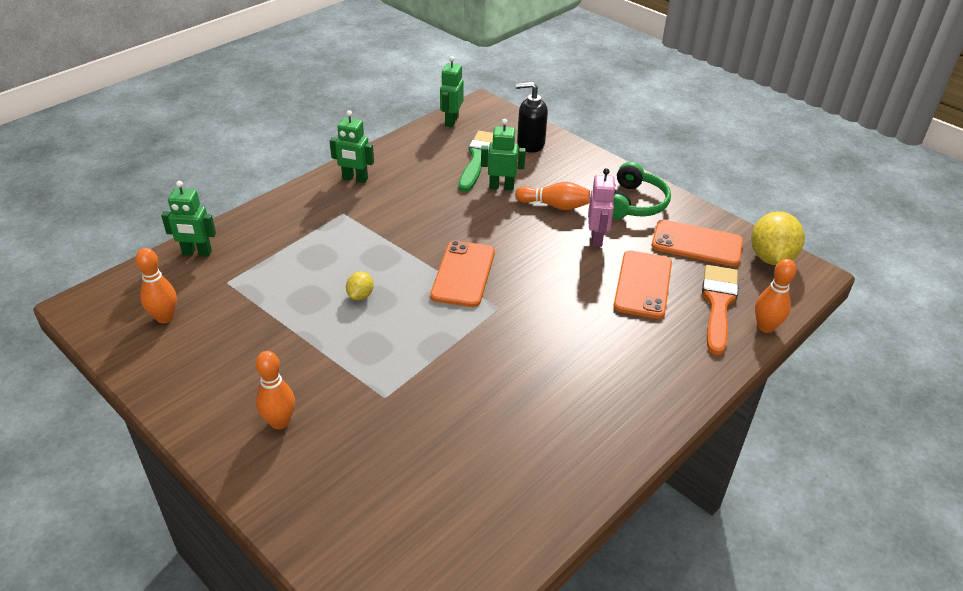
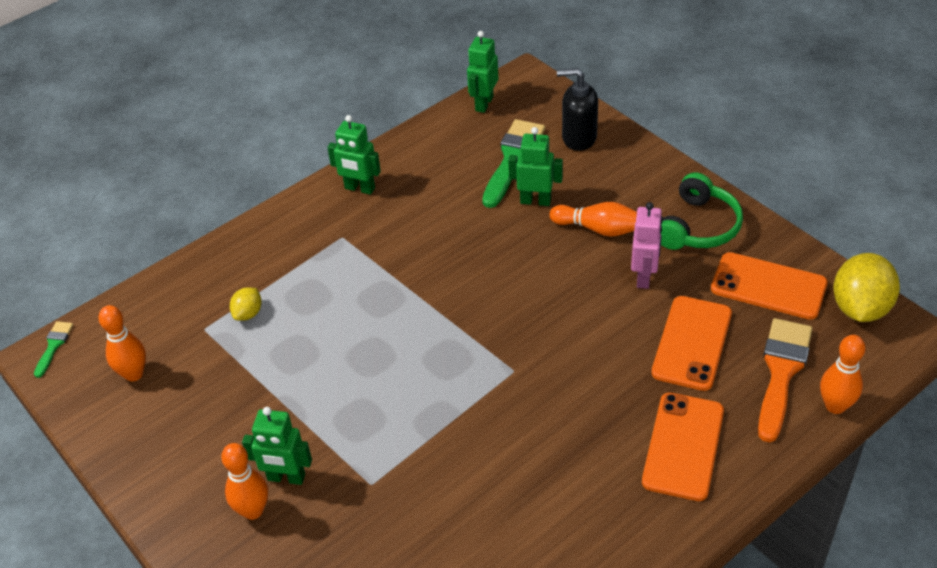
camera: 10 degrees right, 5 degrees up
(90, 297) = (54, 346): none -> green brush
(197, 253) = (172, 289): green robot -> green robot (286, 478)
(360, 295) = (354, 350): yellow lemon -> yellow lemon (248, 313)
(463, 274) = (476, 324): orange phone -> orange phone (683, 446)

